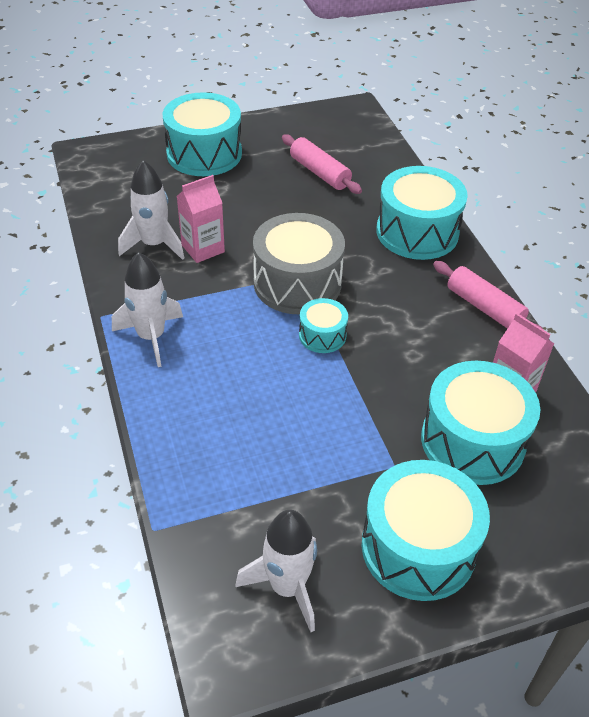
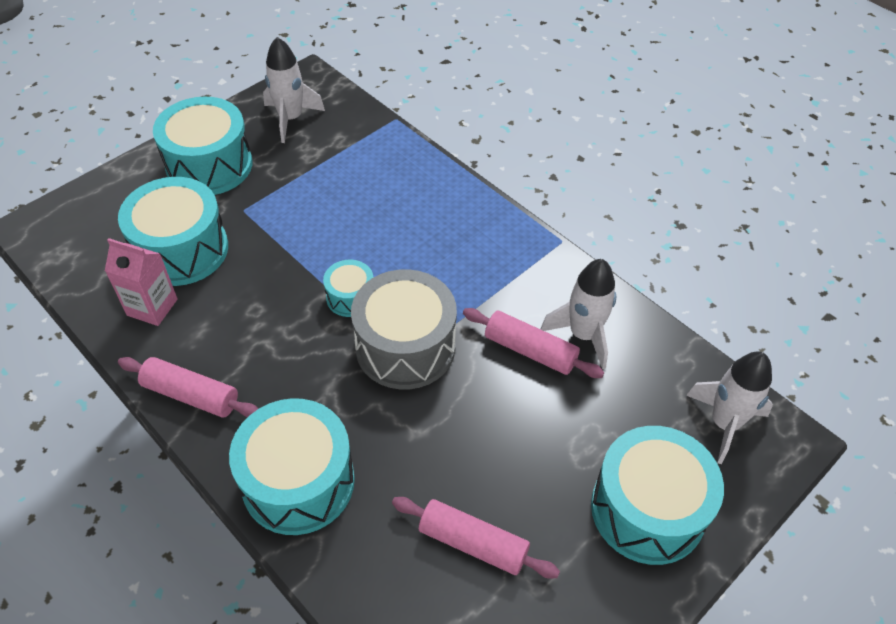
camera: 155 degrees right, 5 degrees up
(151, 337) = (502, 238): white rocket -> white rocket (724, 423)
(203, 248) = (530, 350): pink carton -> pink rolling pin

